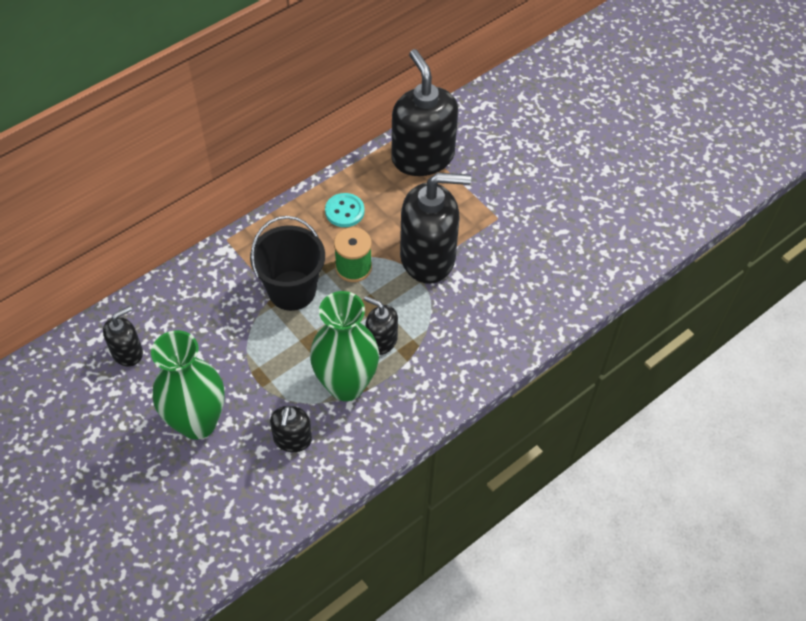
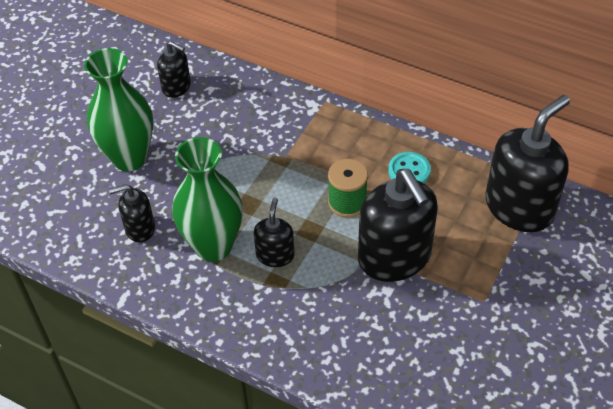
camera: 70 degrees right, 5 degrees down
(292, 290) = (295, 167): black bucket -> none

